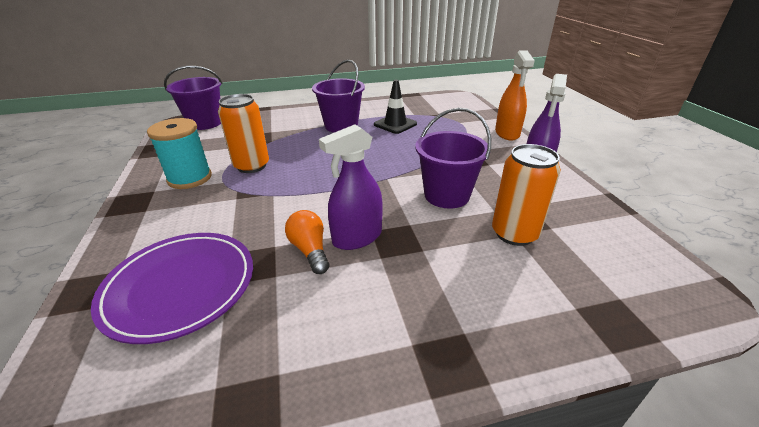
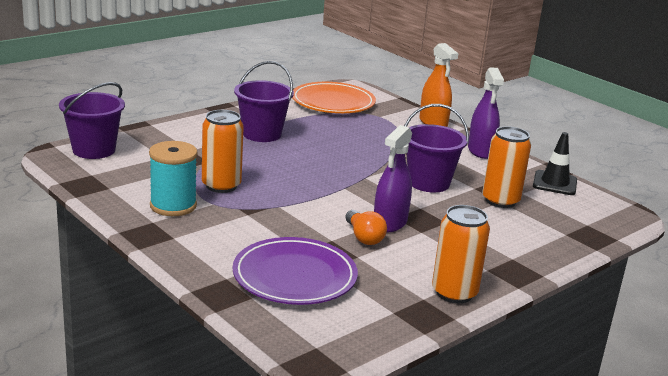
camera: 30 degrees left, 10 degrees down
(310, 250) = (364, 237): orange light bulb -> orange light bulb turned 150 degrees counterclockwise
(328, 377) = (454, 293): none -> orange can
(395, 124) = (317, 126): black traffic cone -> black traffic cone (554, 183)
(429, 107) = (333, 102): none -> orange plate

